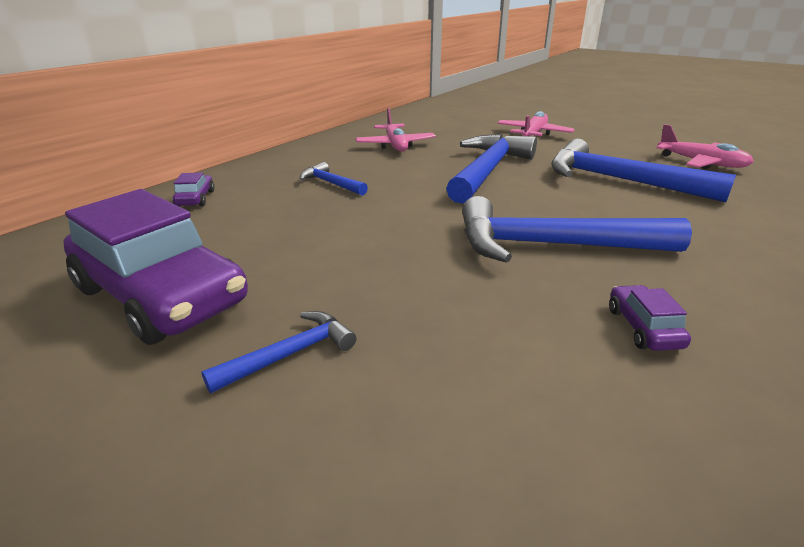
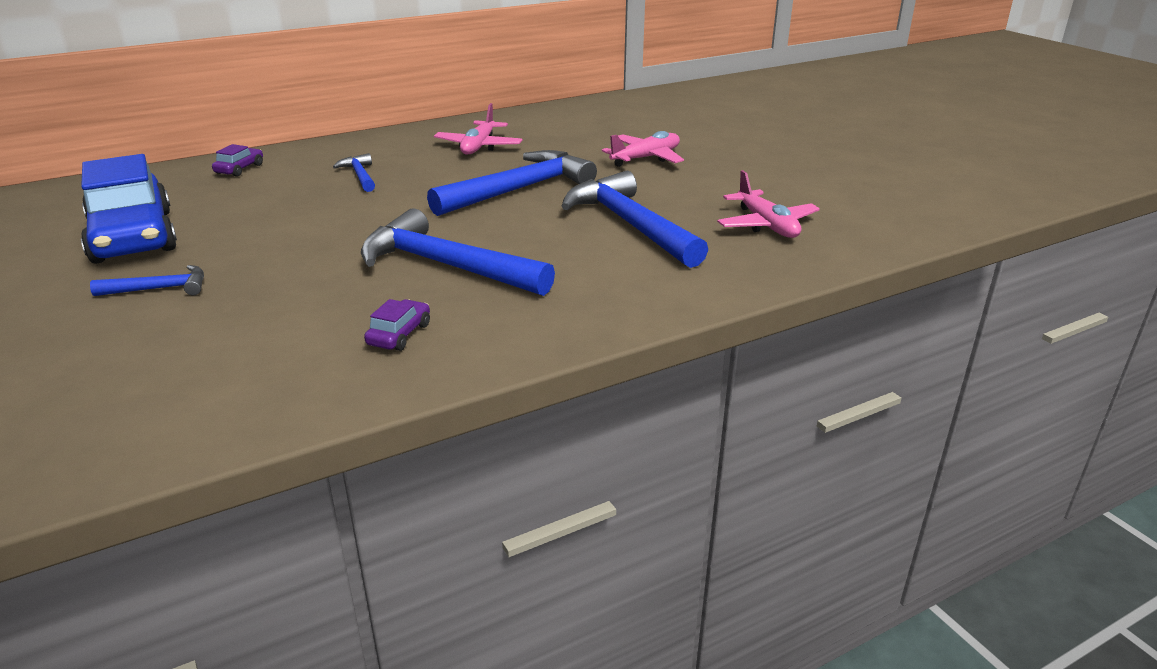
camera: 25 degrees right, 0 degrees up
(161, 296) = (133, 236): purple car -> blue car

